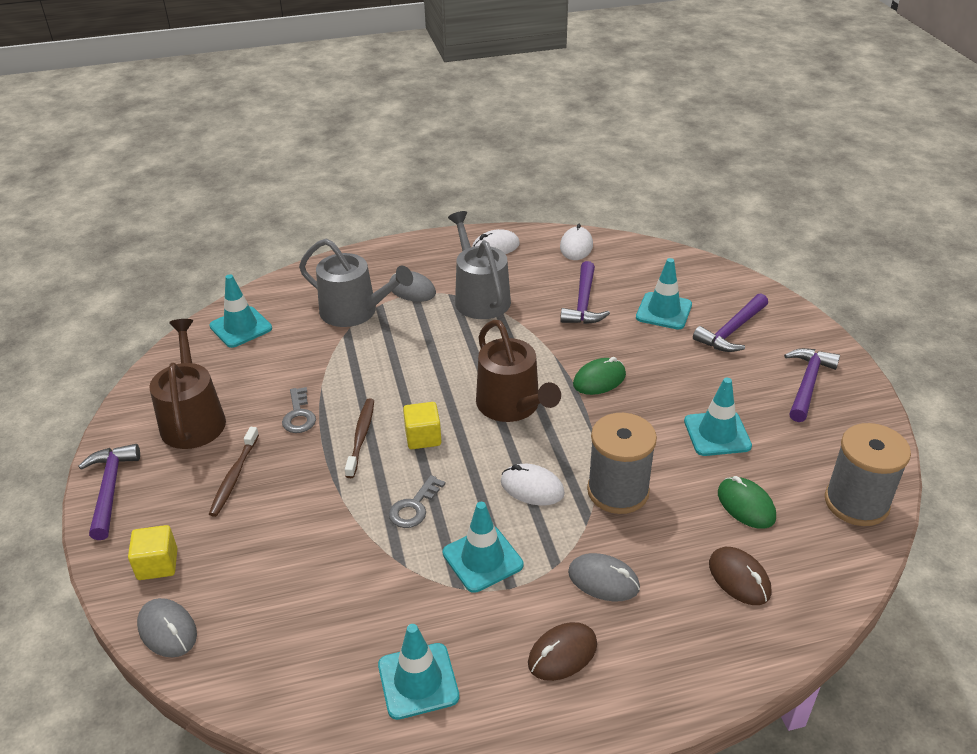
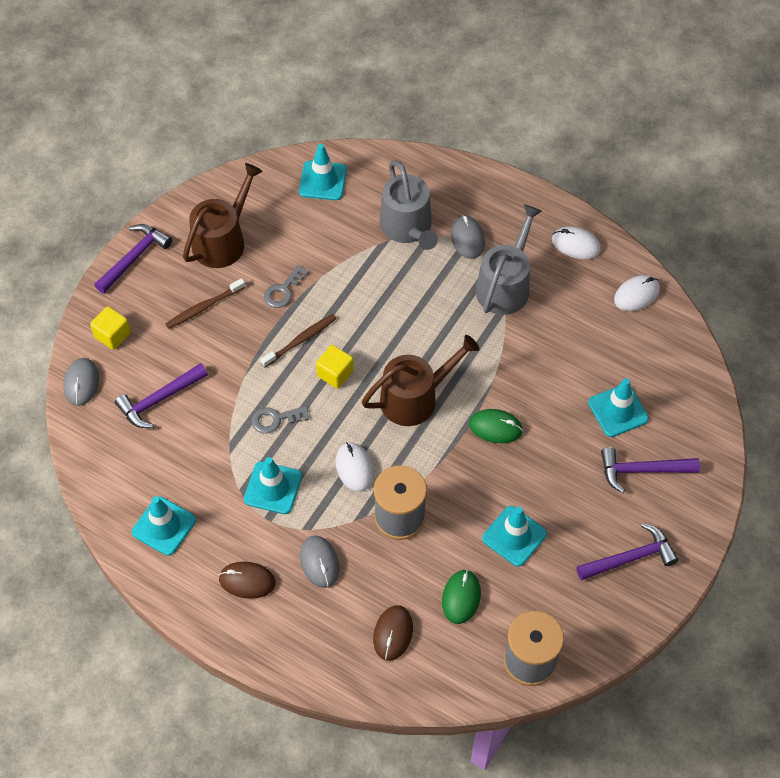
camera: 45 degrees right, 20 degrees up
(512, 406) = (415, 398): brown watering can -> brown watering can turned 135 degrees counterclockwise
(583, 303) = (570, 353): purple hammer -> purple hammer (159, 400)

